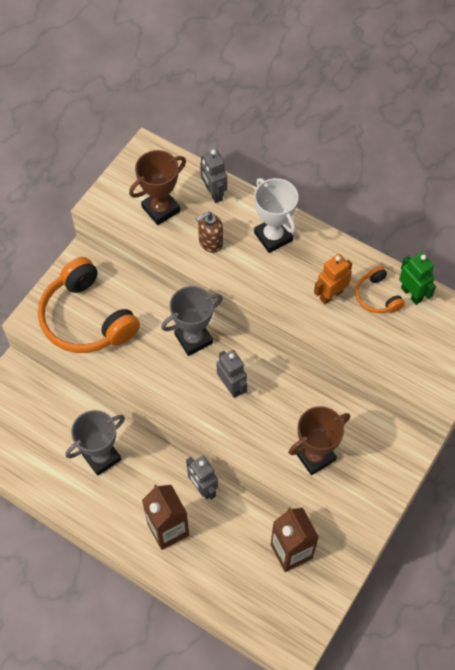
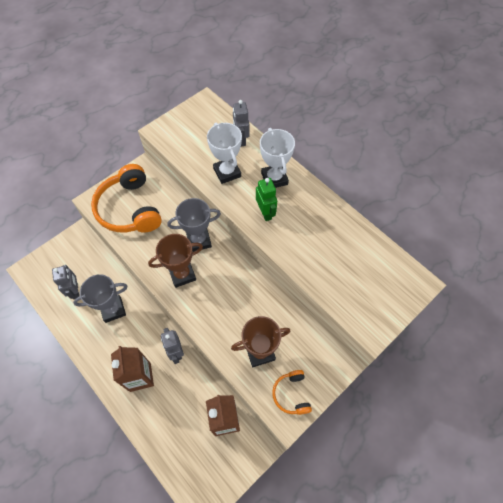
camera: 15 degrees right, 0 degrees up
(161, 209) = (200, 142): brown trophy -> brown trophy (182, 274)
(210, 242) = (227, 172): brown soap dispenser -> white trophy
(231, 386) = (214, 282): grey robot -> grey robot (75, 291)
(331, 295) = (304, 230): orange robot -> none
(377, 296) = (340, 240): orange headphones -> orange headphones (291, 394)
(411, 294) = (368, 244): green robot -> green robot (265, 213)

